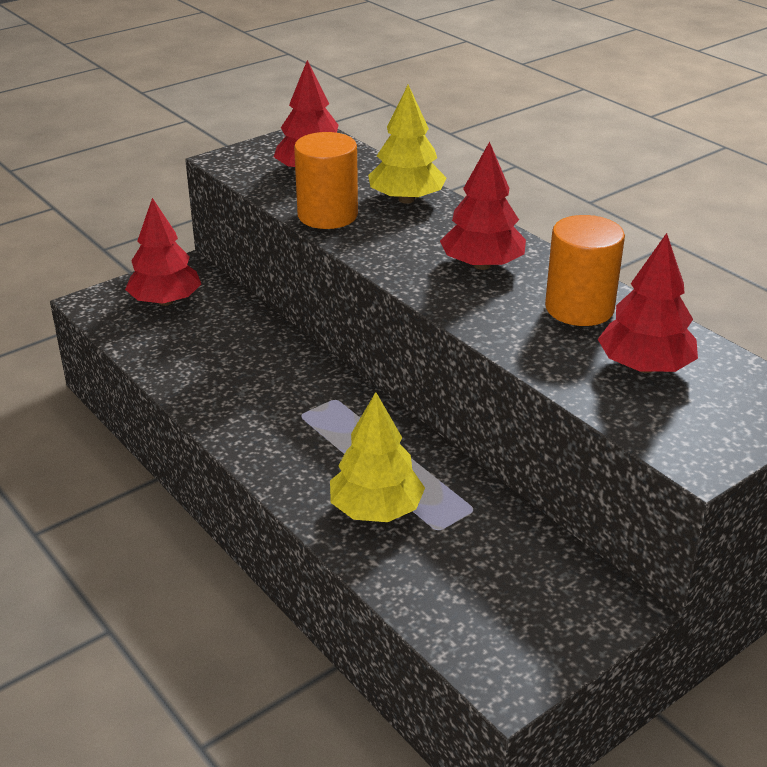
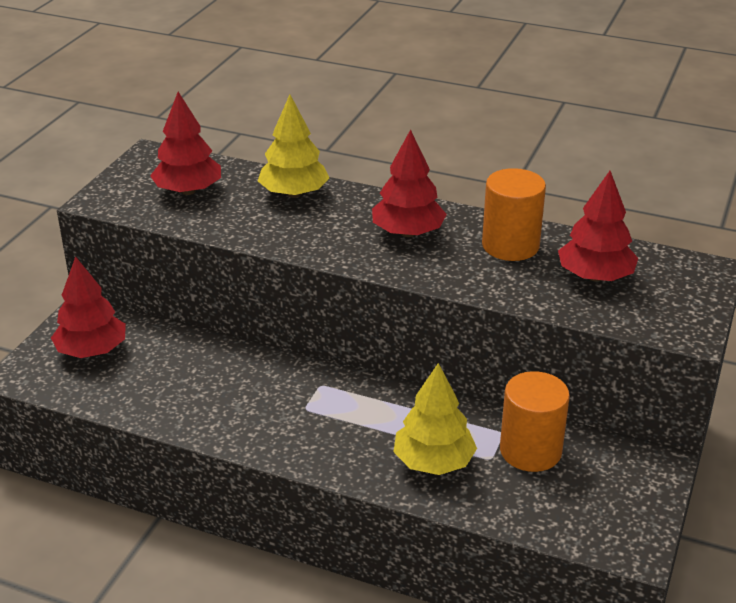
camera: 30 degrees left, 0 degrees up
(327, 215) = (243, 227): orange cylinder -> orange cylinder (530, 451)

